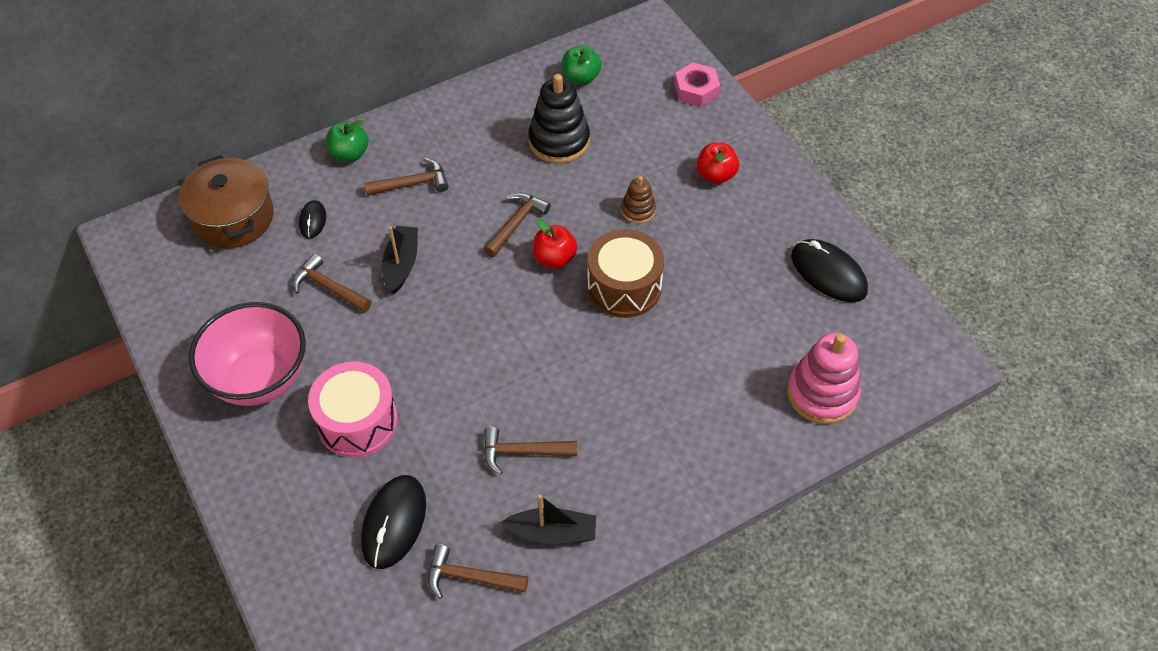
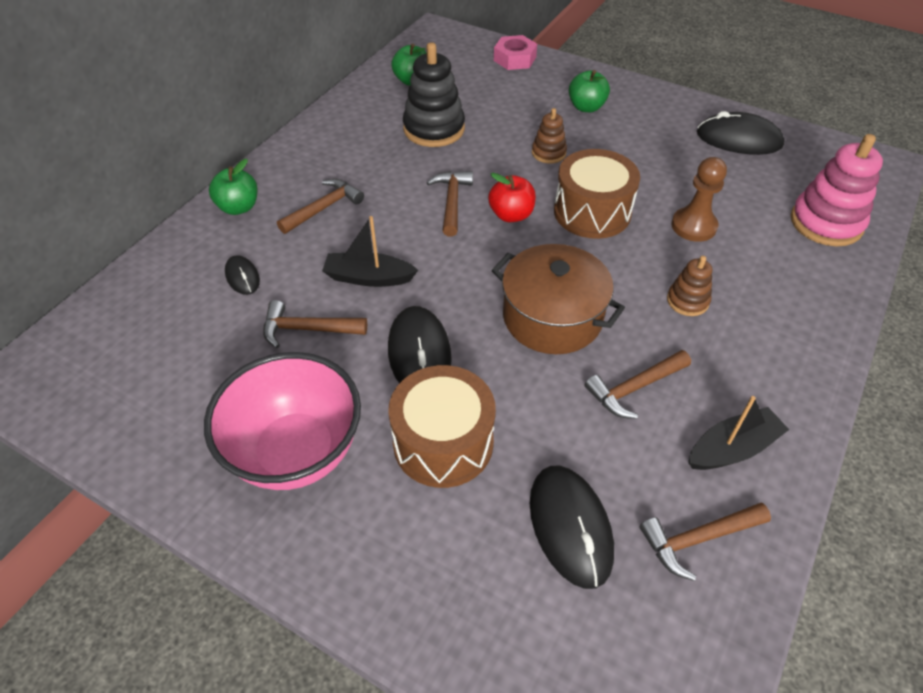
camera: 30 degrees left, 5 degrees down
(233, 218) = (148, 309): brown pot -> brown pot (552, 317)
(357, 422) = (443, 442): pink drum -> brown drum
(391, 346) = (419, 353): none -> black mouse
(401, 264) = (368, 278): black boat -> black boat turned 60 degrees counterclockwise
(629, 404) = (687, 301): none -> brown stacking toy
(699, 341) = (693, 226): none -> brown pawn
(716, 175) = (586, 107): red apple -> green apple

